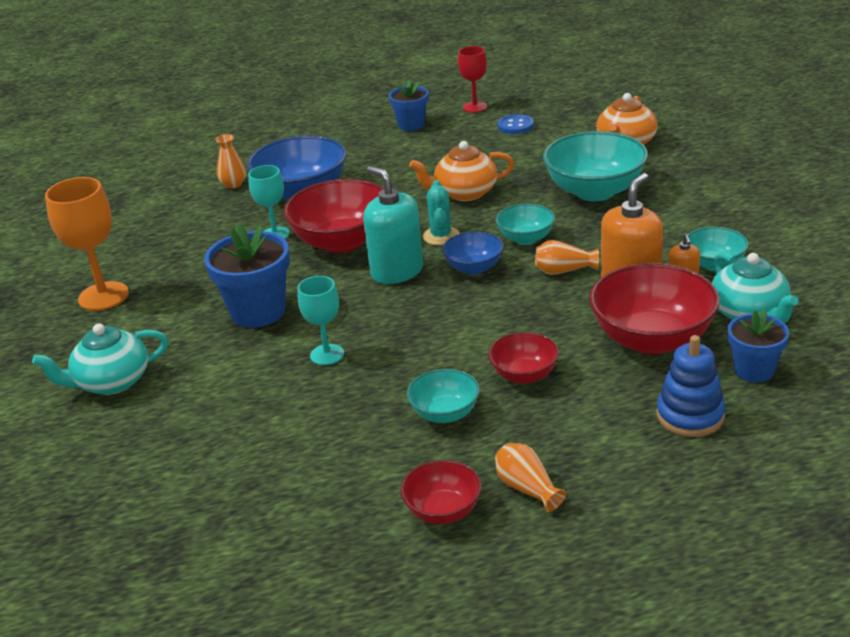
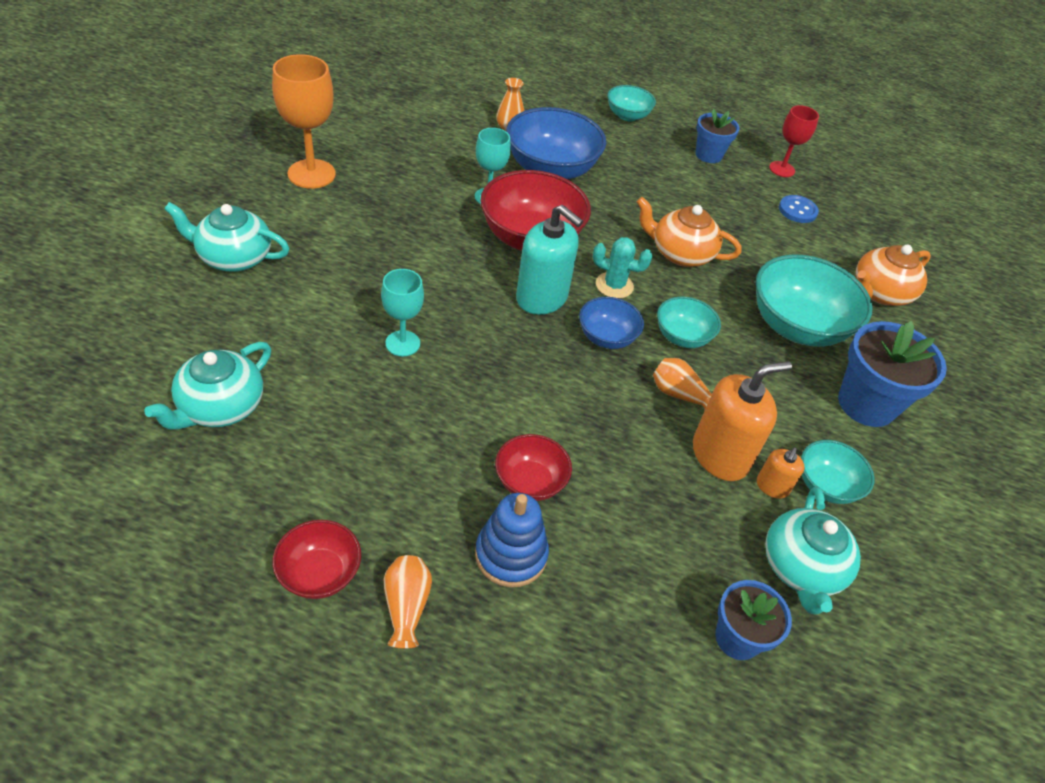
camera: 25 degrees right, 15 degrees up
(233, 472) = (220, 407): none -> turquoise teapot
(258, 312) = (398, 264): blue flower pot -> blue flower pot (866, 404)
(397, 271) = (542, 297): turquoise soap dispenser -> turquoise soap dispenser turned 135 degrees clockwise
(441, 236) = (614, 285): turquoise cactus -> turquoise cactus turned 75 degrees clockwise
(445, 413) = (426, 473): turquoise bowl -> turquoise bowl (627, 116)
(652, 339) = (679, 528): red bowl -> none
(690, 416) = (624, 642): blue stacking toy -> blue stacking toy (511, 555)

